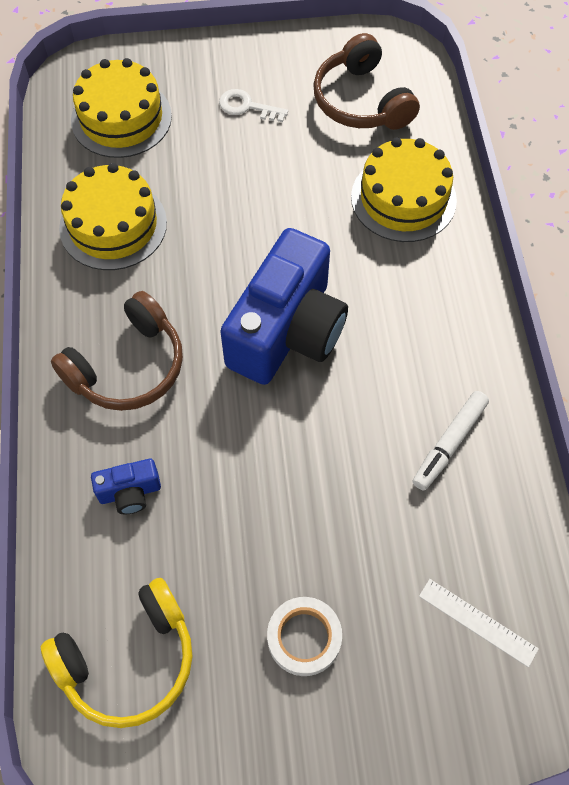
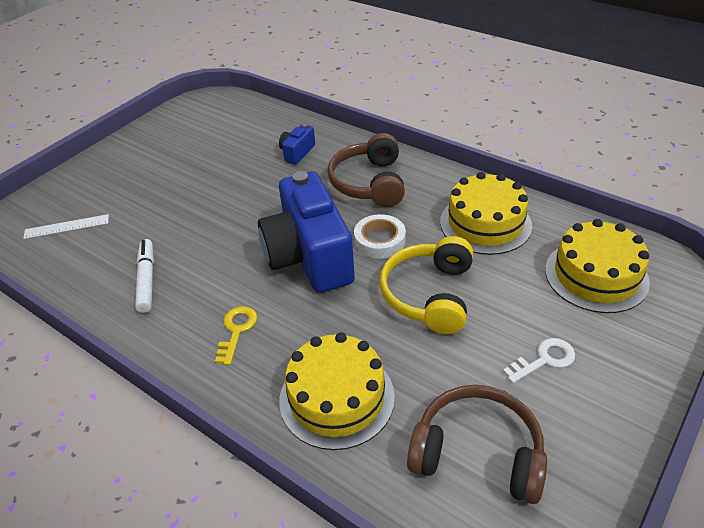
camera: 135 degrees right, 20 degrees down
(129, 660) = (226, 121): yellow headphones -> yellow headphones (429, 295)
(304, 637) = (155, 170): white tape -> white tape (379, 240)
(420, 312) = (236, 331): none -> yellow key

